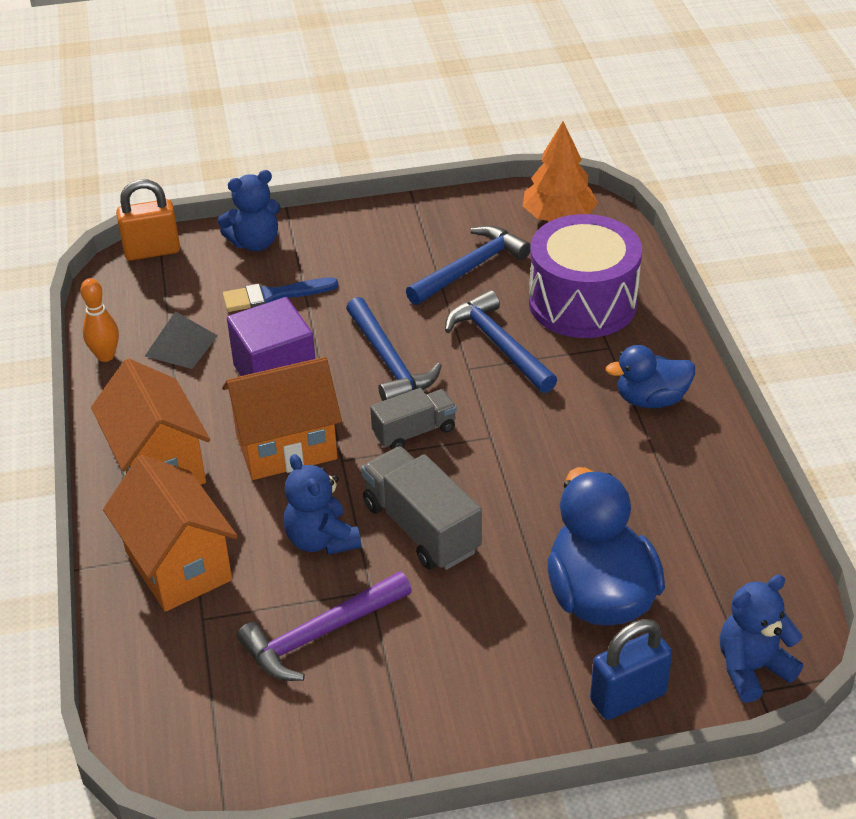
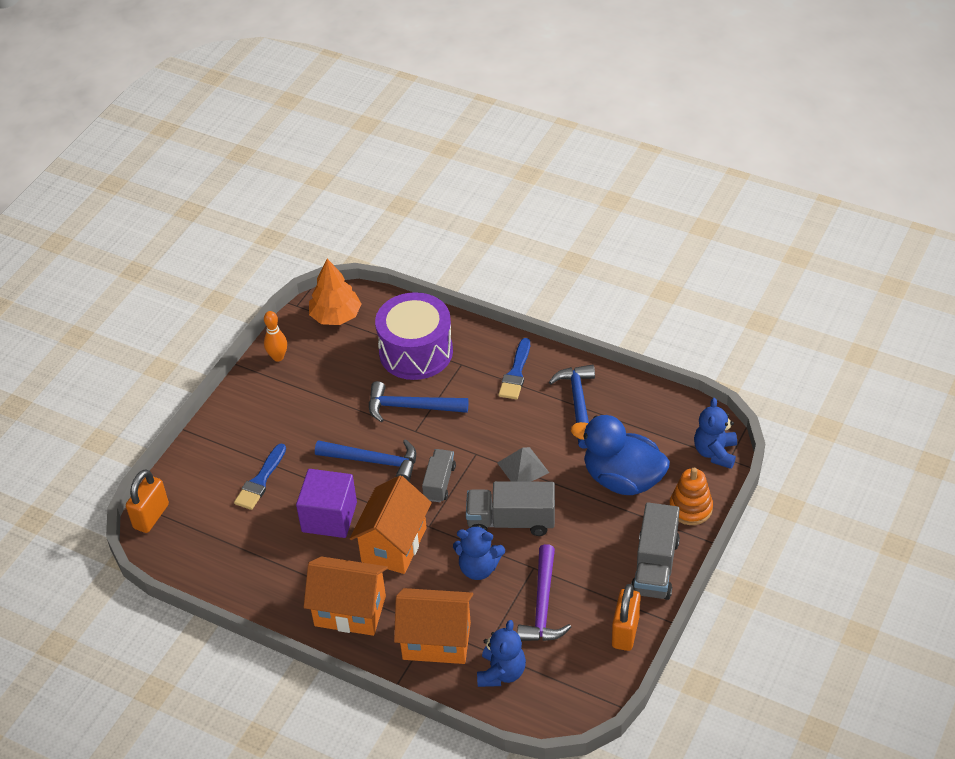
camera: 50 degrees left, 5 degrees up
(105, 356) = (227, 589): orange bowling pin -> orange bowling pin (278, 357)
(181, 345) = (257, 548): grey pyramid -> grey pyramid (523, 467)
(255, 243) = (201, 462): blue teddy bear -> blue teddy bear (501, 672)
(352, 747) = (625, 632): none -> orange padlock
(471, 268) = (336, 380): blue hammer -> blue hammer (578, 404)
(490, 716) = (655, 566): none -> grey truck
(628, 697) = (690, 508): blue padlock -> orange stacking toy
(651, 399) = (516, 373): blue duck -> blue brush

